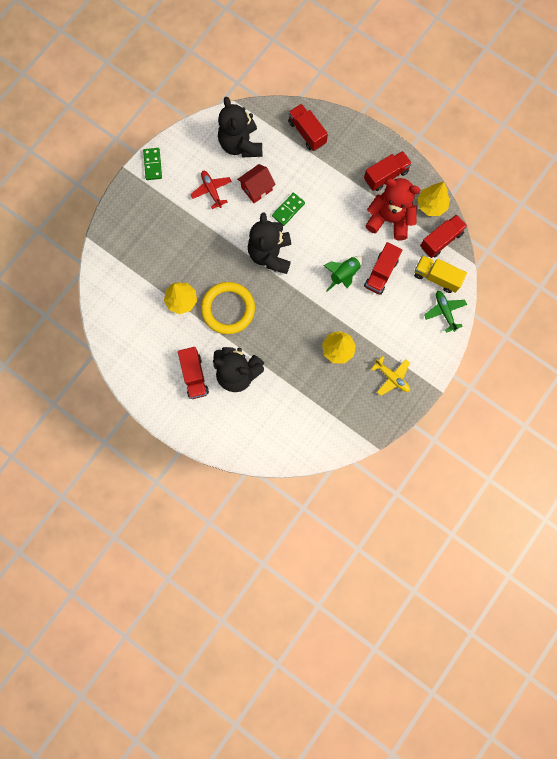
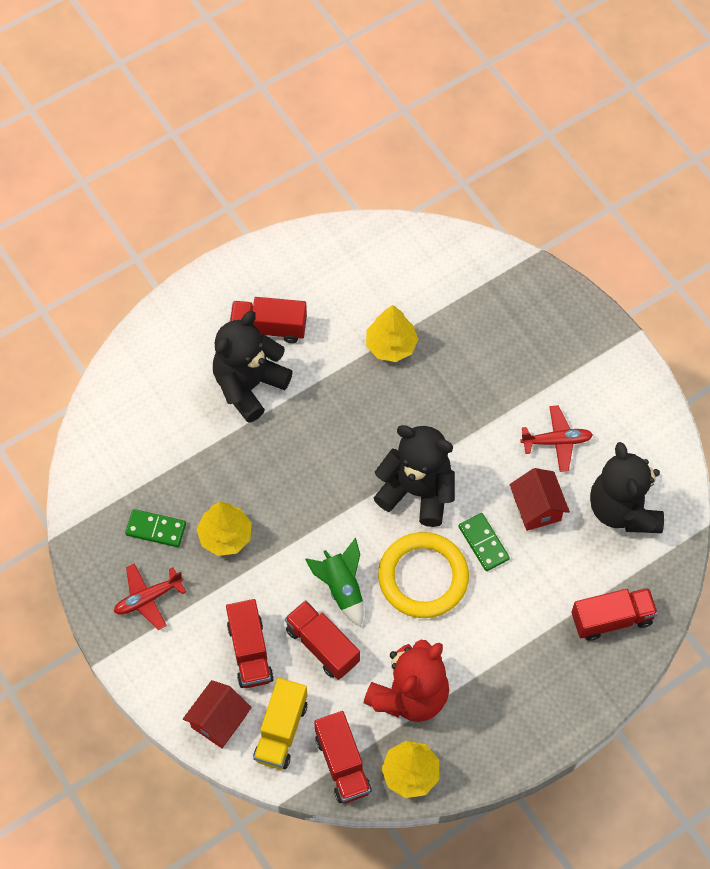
camera: 110 degrees right, 15 degrees down
(152, 165) = (630, 371): green domino -> green domino (156, 529)
(228, 309) = (352, 403): yellow ring -> yellow ring (423, 577)
(240, 145) = (623, 509): black teddy bear -> black teddy bear turned 105 degrees counterclockwise
(386, 176) = (490, 718): red truck -> red truck (250, 652)
(391, 377) = (148, 598): yellow plane -> red plane
(436, 277) = (281, 731): yellow truck -> yellow truck turned 150 degrees clockwise
(444, 311) = (219, 721): green plane -> red house

